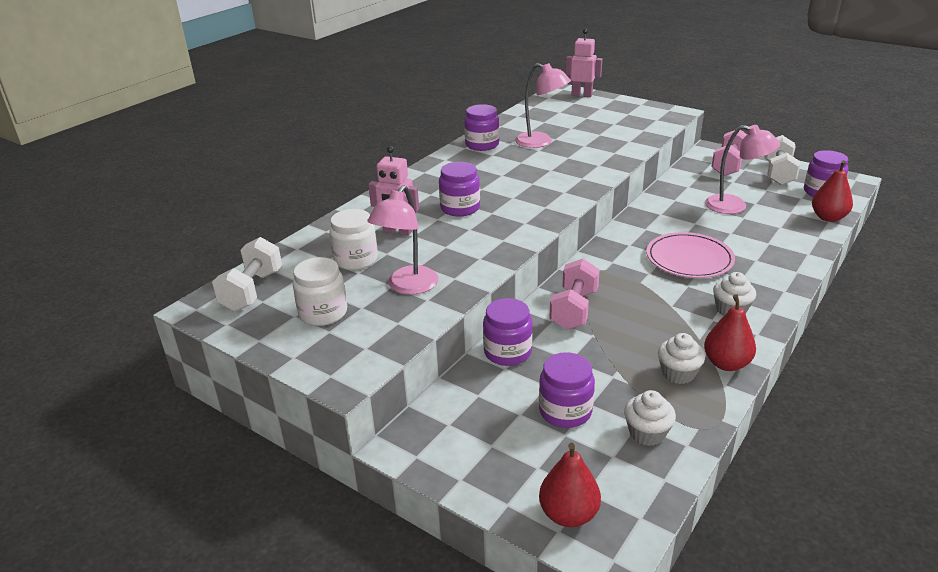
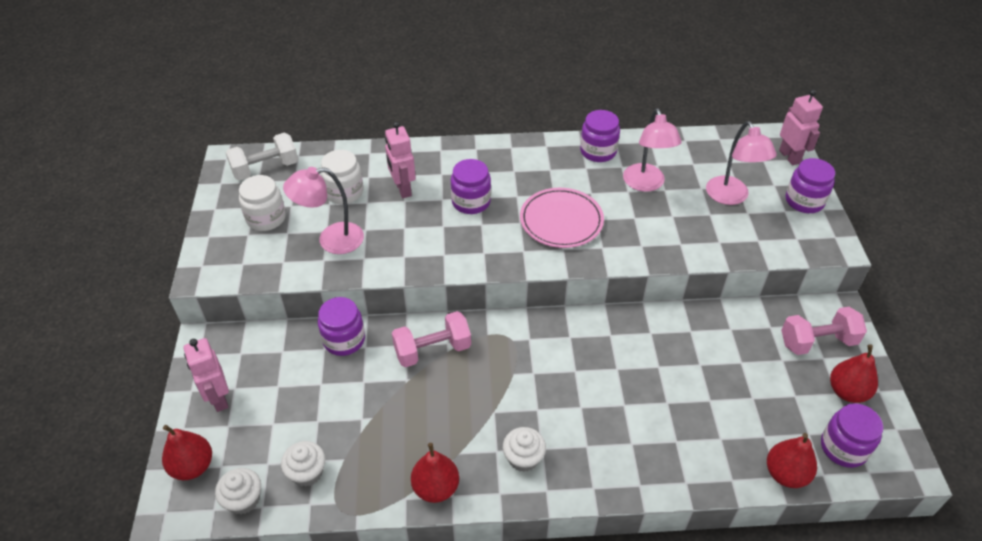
camera: 50 degrees right, 15 degrees up
(494, 461) = (219, 398): none -> pink robot
(565, 411) = (298, 410): purple jar -> purple jar (804, 201)
(678, 373) = (397, 459): white cupcake -> white cupcake (243, 499)
(689, 259) = (585, 391): pink plate -> pink plate (561, 220)
(735, 206) = (727, 383): pink lamp -> pink lamp (731, 197)
(778, 173) = (847, 392): white dumbbell -> red pear

